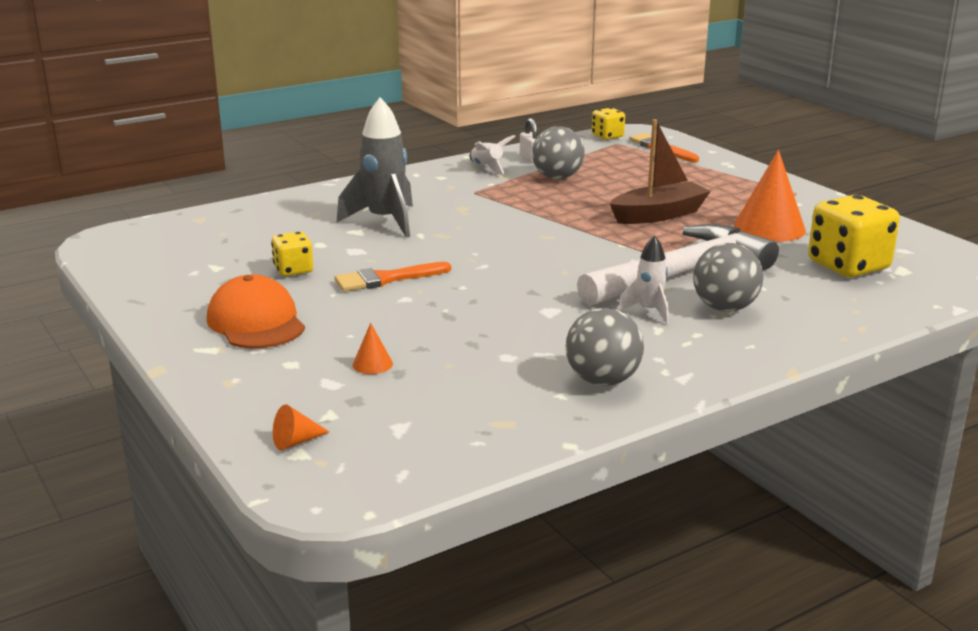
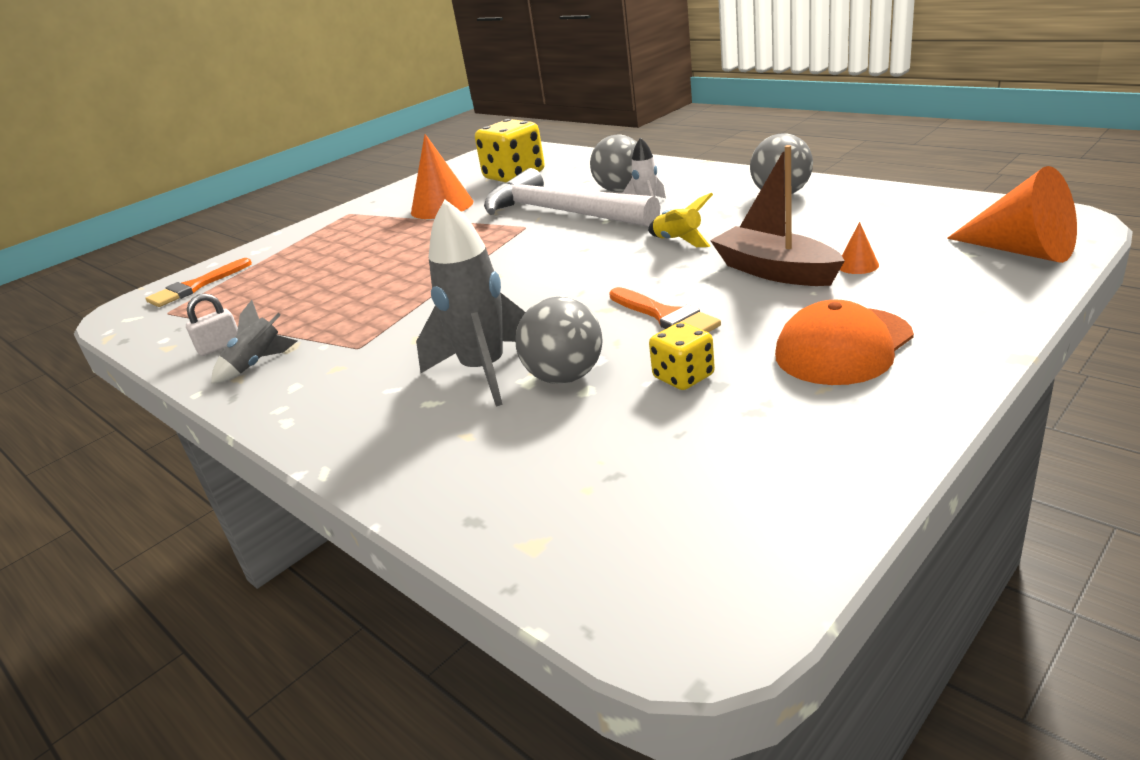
camera: 100 degrees left, 5 degrees up
(296, 441) = (1022, 251): orange cone -> orange cone, size x2.25
(487, 168) = (257, 364): white rocket -> grey rocket
(530, 308) = (678, 241): none -> yellow rocket
(557, 177) = (301, 314): grey ball -> grey ball (565, 377)
(607, 136) = (135, 323): yellow dice -> none
(658, 215) = (419, 246): brown boat -> brown boat (775, 271)

